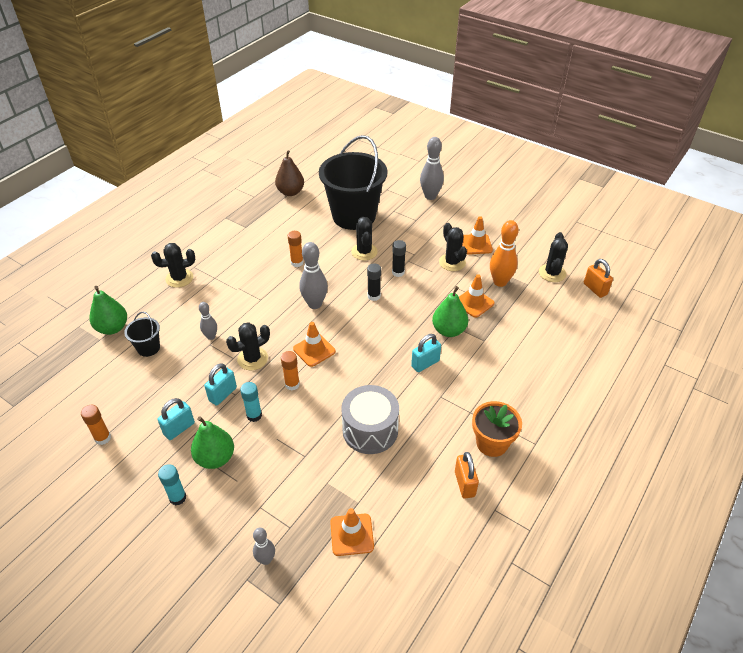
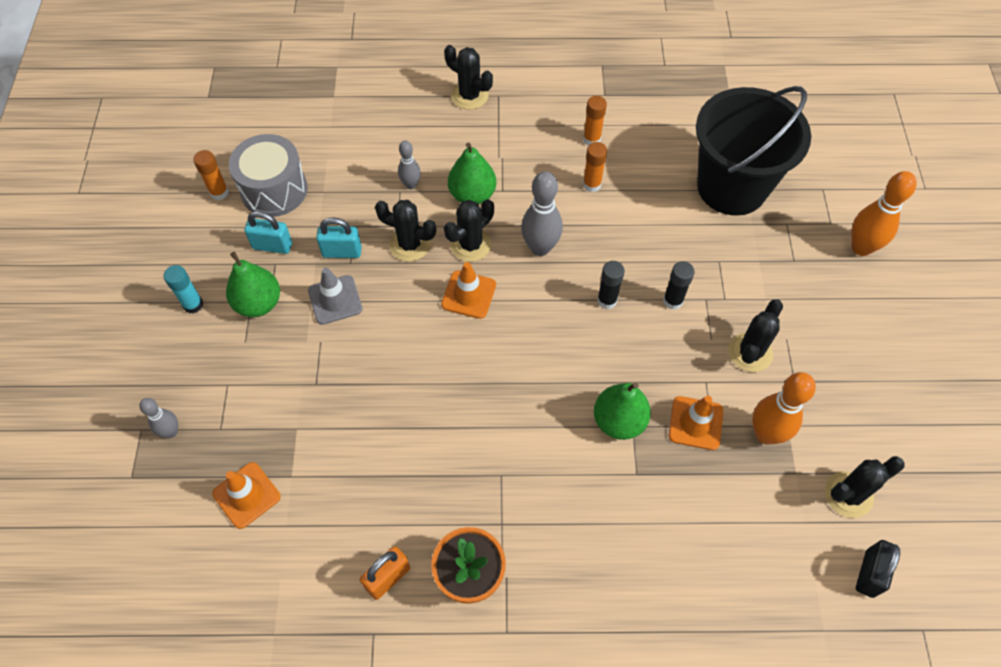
camera: 55 degrees right, 15 degrees up
(112, 328) = (355, 94): green pear -> green pear (472, 195)
(148, 348) = (353, 143): black bucket -> none
(254, 415) = (335, 300): turquoise glue stick -> grey traffic cone
(290, 192) = (709, 94): brown pear -> none
(292, 384) = (402, 306): orange glue stick -> orange glue stick (591, 139)
(364, 252) = (675, 241): black cactus -> black cactus (470, 245)
(370, 430) = (395, 427): grey drum -> grey drum (274, 190)
(425, 363) = (540, 426): turquoise padlock -> none
(430, 196) = (861, 247): grey bowling pin -> orange bowling pin
(476, 244) = (815, 361): orange traffic cone -> none
(595, 289) = (869, 573): orange padlock -> black padlock

